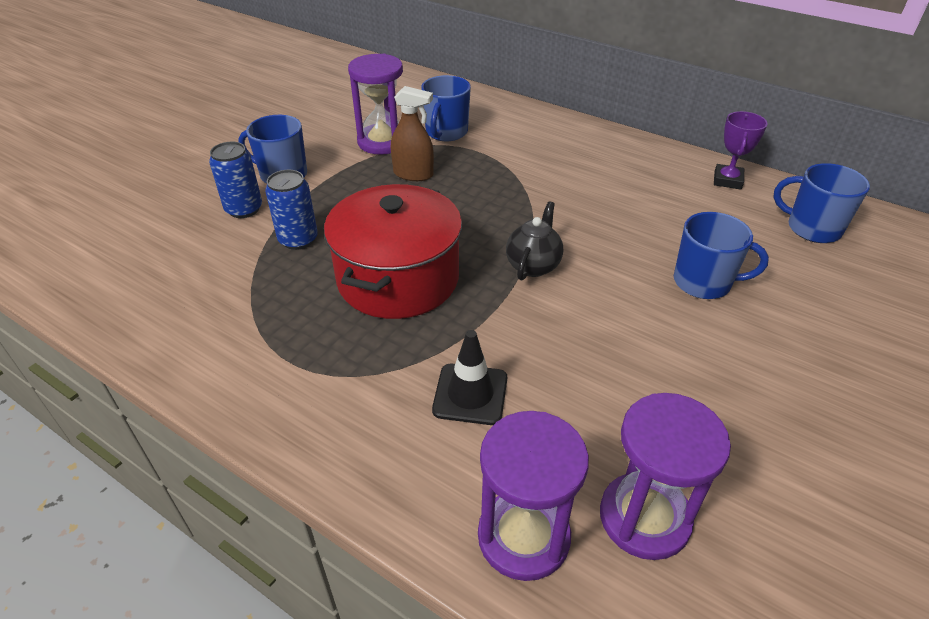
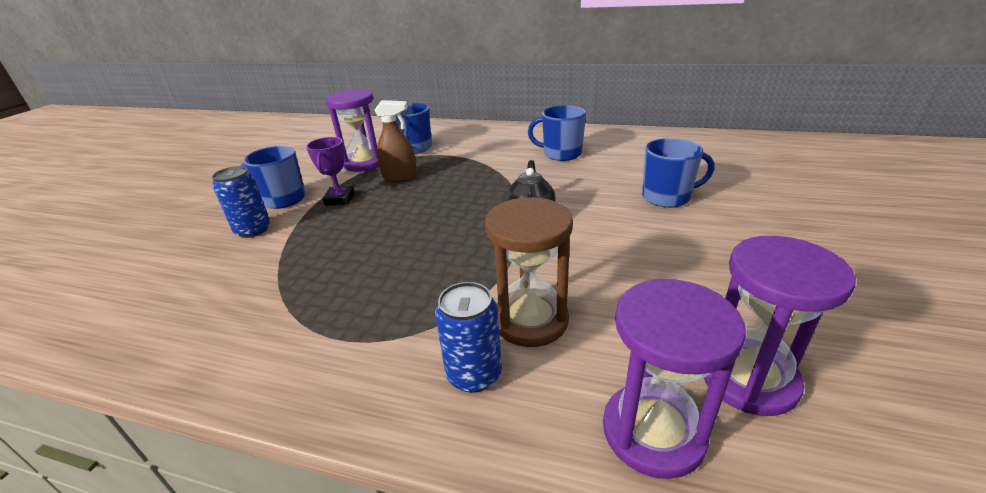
camera: 15 degrees left, 10 degrees down
(298, 239) = (314, 241): blue can -> blue can (474, 374)
(398, 279) = (419, 249): red pot -> none
(470, 394) = (530, 320): black traffic cone -> brown hourglass
(727, 180) = (639, 137): purple trophy -> purple trophy (340, 199)
(812, 228) = (716, 152): blue mug -> blue mug (561, 154)

